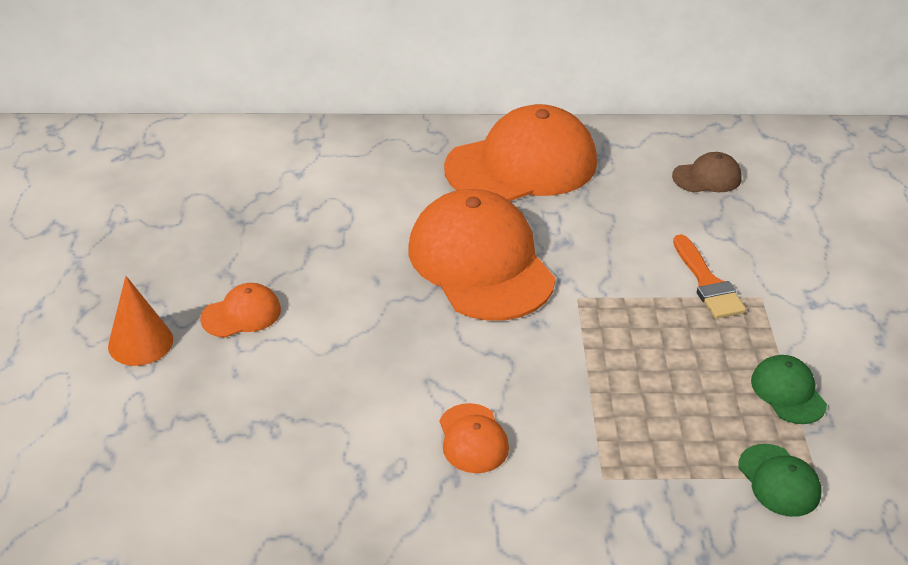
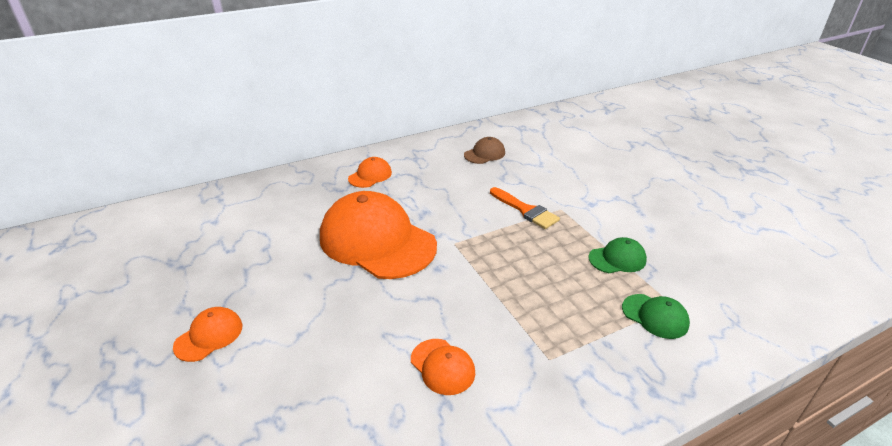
camera: 25 degrees left, 5 degrees down
(140, 342) = (122, 392): orange cone -> none
(521, 165) = (370, 175): orange cap -> orange cap, size x0.44
(788, 392) = (617, 259): green cap -> green cap turned 120 degrees clockwise

